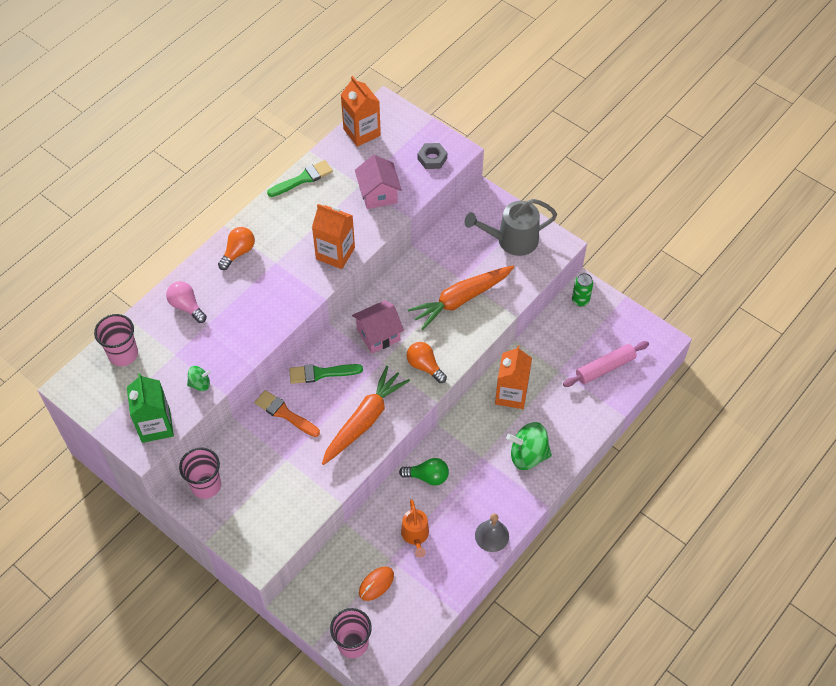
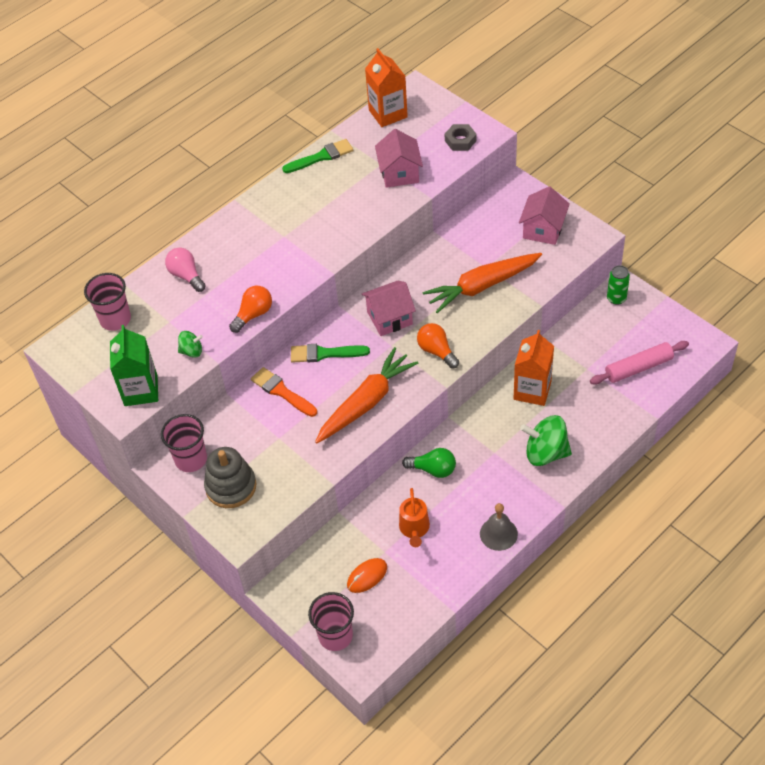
camera: 10 degrees right, 5 degrees down
(238, 252) = (246, 225): orange light bulb -> orange light bulb (253, 314)
(246, 510) = (231, 486): none -> grey stacking toy
(335, 253) = (348, 229): orange carton -> none
(512, 240) = (543, 229): grey watering can -> pink house

